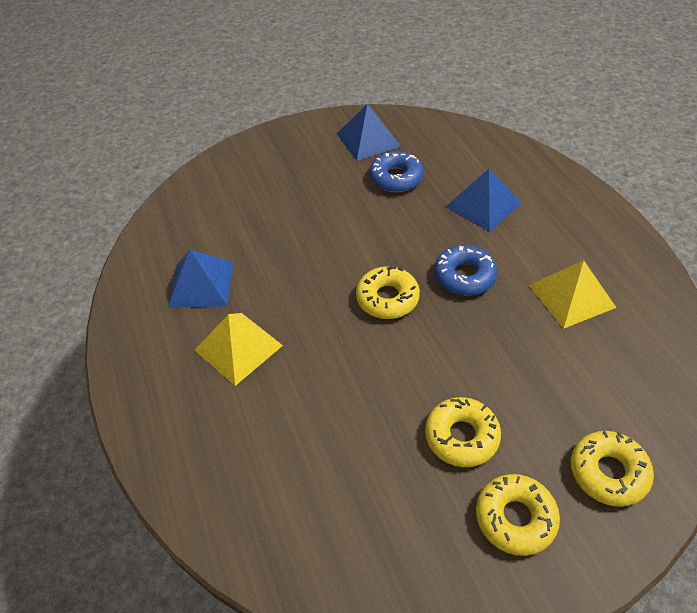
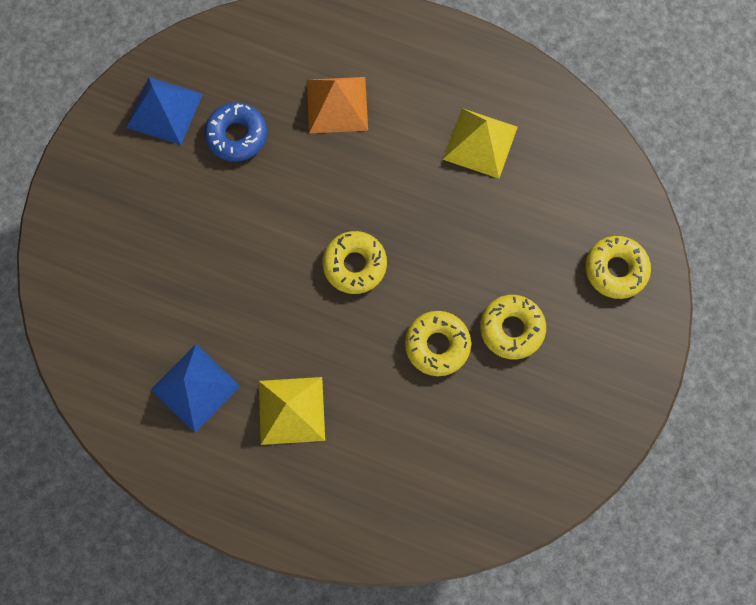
camera: 50 degrees left, 25 degrees up
(464, 276) = (390, 192): blue donut -> none
(483, 205) = (337, 105): blue pyramid -> orange pyramid
(515, 518) = (591, 353): yellow donut -> yellow donut (437, 345)

